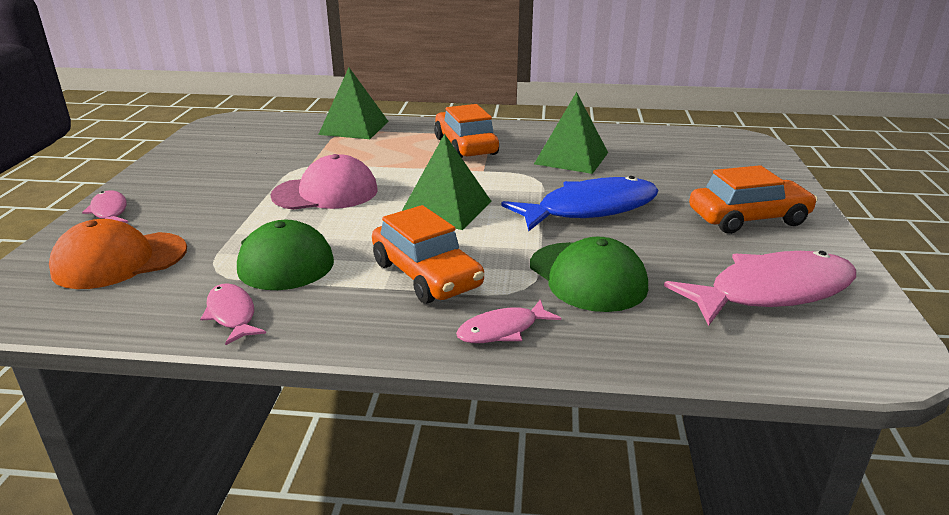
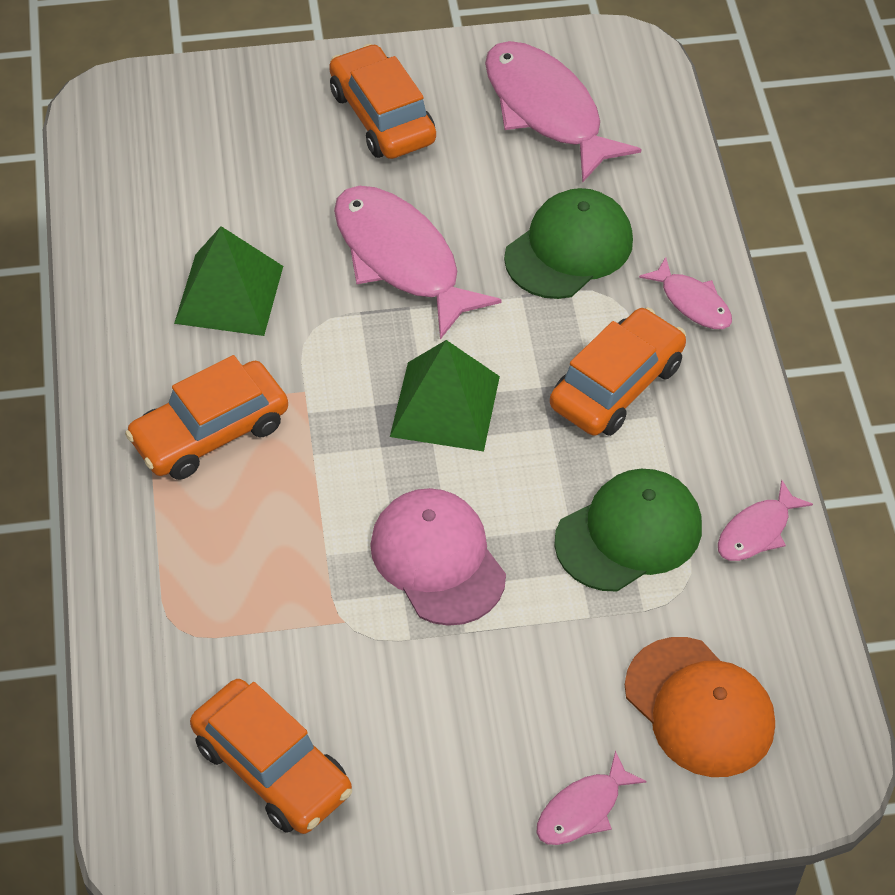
camera: 105 degrees left, 25 degrees up
(241, 143) = (272, 768): none -> orange car
(354, 127) = (152, 619): green pyramid -> none
(590, 209) = (401, 259): blue fish -> pink fish

